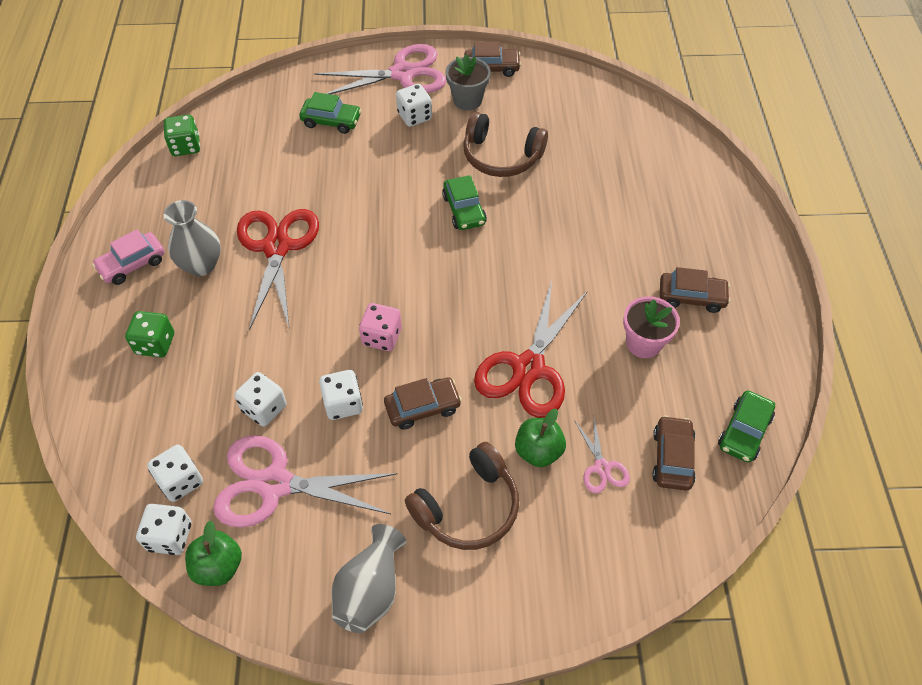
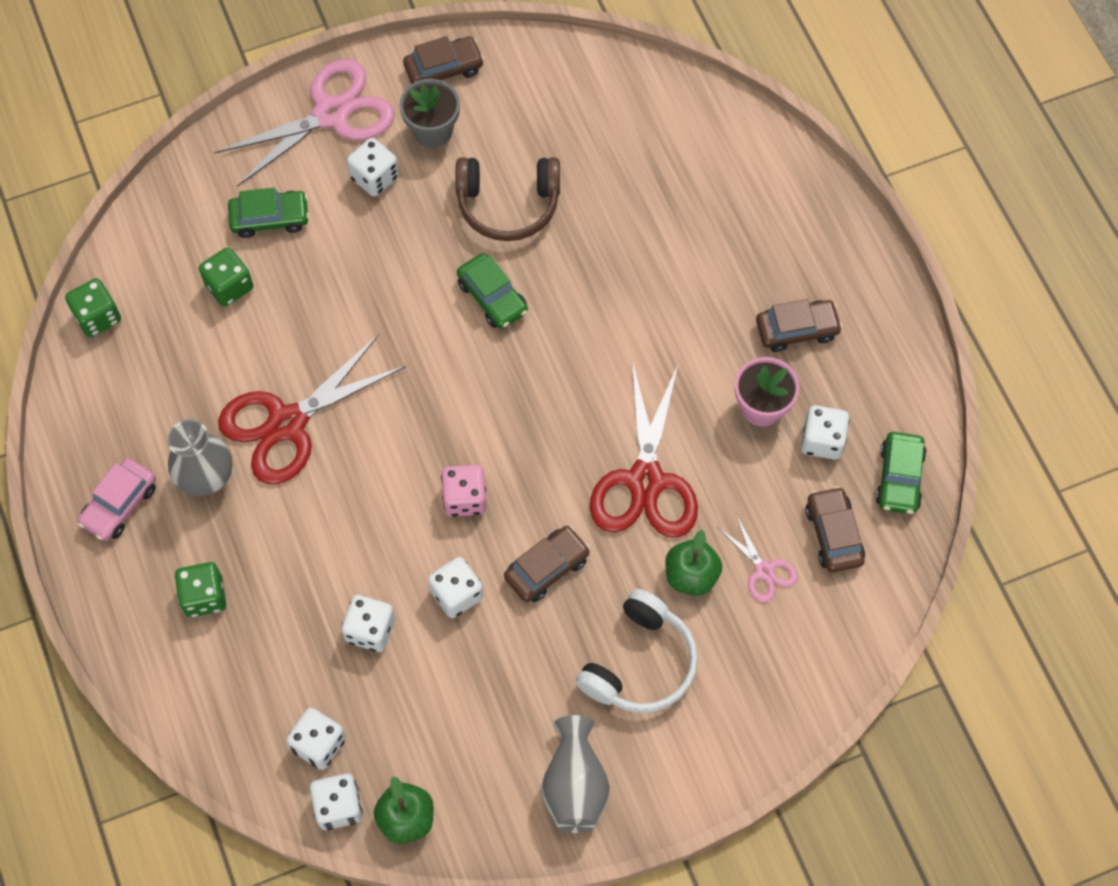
camera: 20 degrees left, 10 degrees up
(275, 484) = (424, 711): pink scissors -> none
(277, 247) = (287, 423): red scissors -> red scissors turned 105 degrees counterclockwise
(282, 153) = (229, 286): none -> green dice
(468, 507) = (640, 663): brown headphones -> white headphones
(686, 382) = (822, 440): none -> white dice

